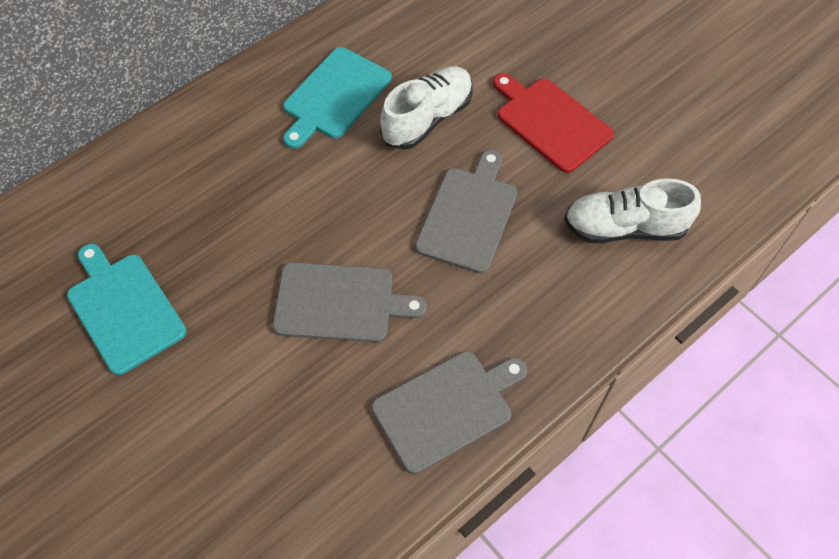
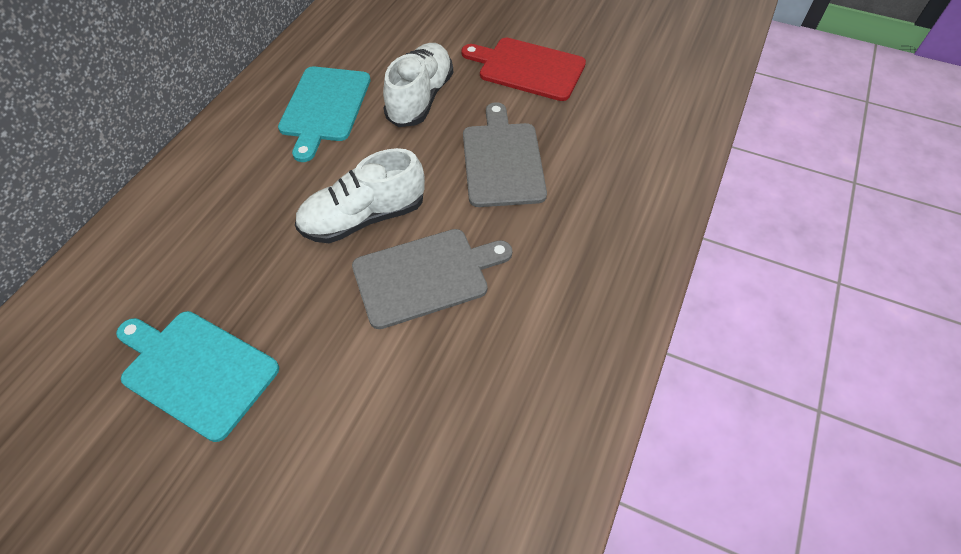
camera: 25 degrees left, 5 degrees down
(446, 408) = (582, 328): grey cutting board -> none
(624, 227) = (638, 125): white shoe -> white shoe (364, 218)

